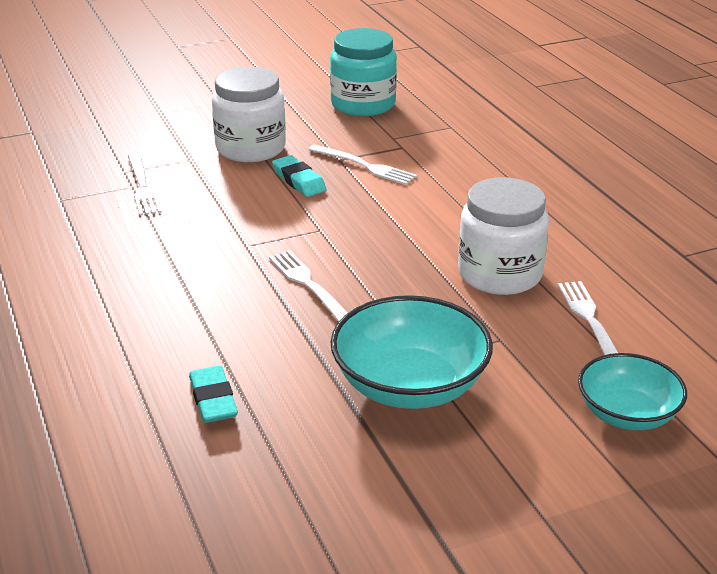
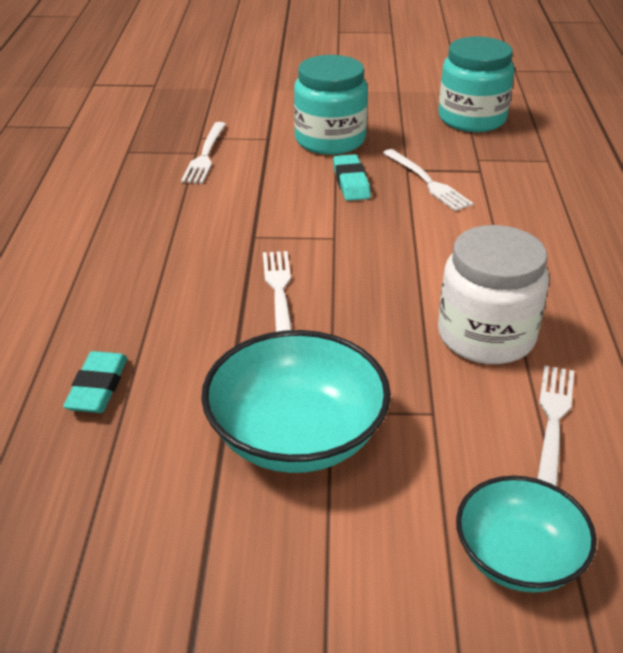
camera: 25 degrees right, 5 degrees up
(250, 148) = (330, 140): white jar -> turquoise jar

